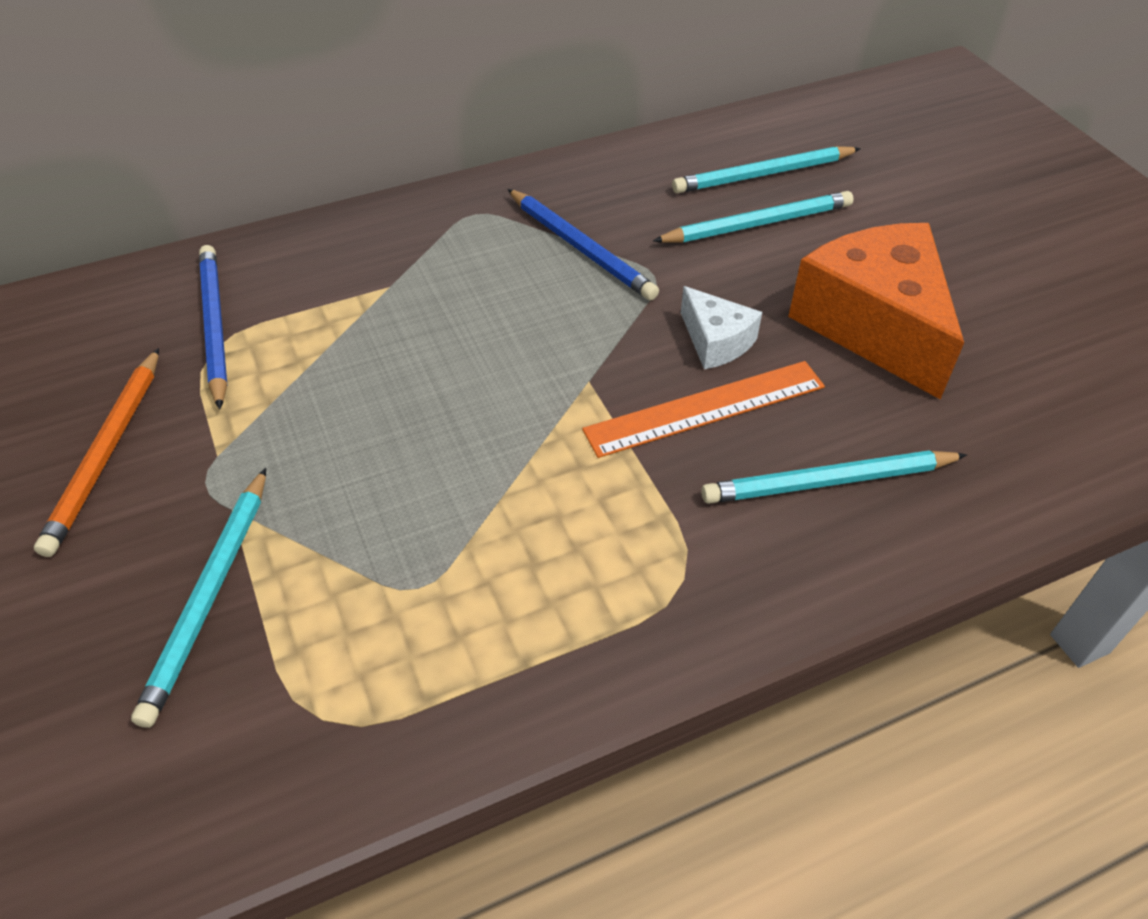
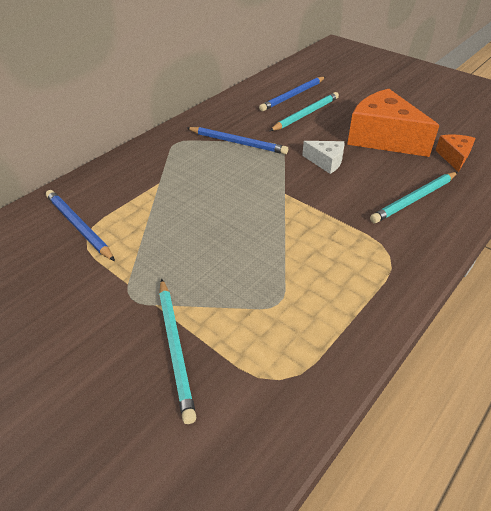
camera: 25 degrees left, 5 degrees down
(106, 452) = (62, 303): orange pencil -> none
(705, 408) = (343, 188): orange ruler -> none
(763, 174) = (293, 96): turquoise pencil -> blue pencil
(995, 418) = (454, 157): none -> orange cheese

